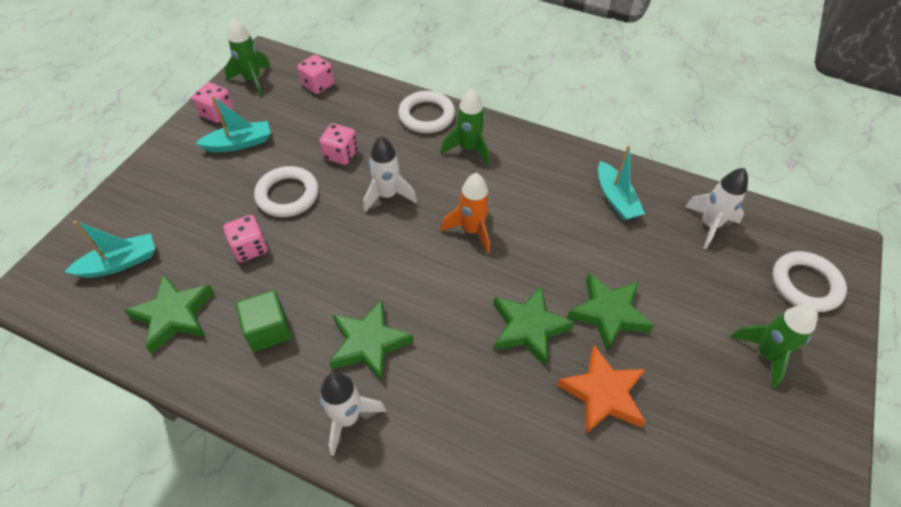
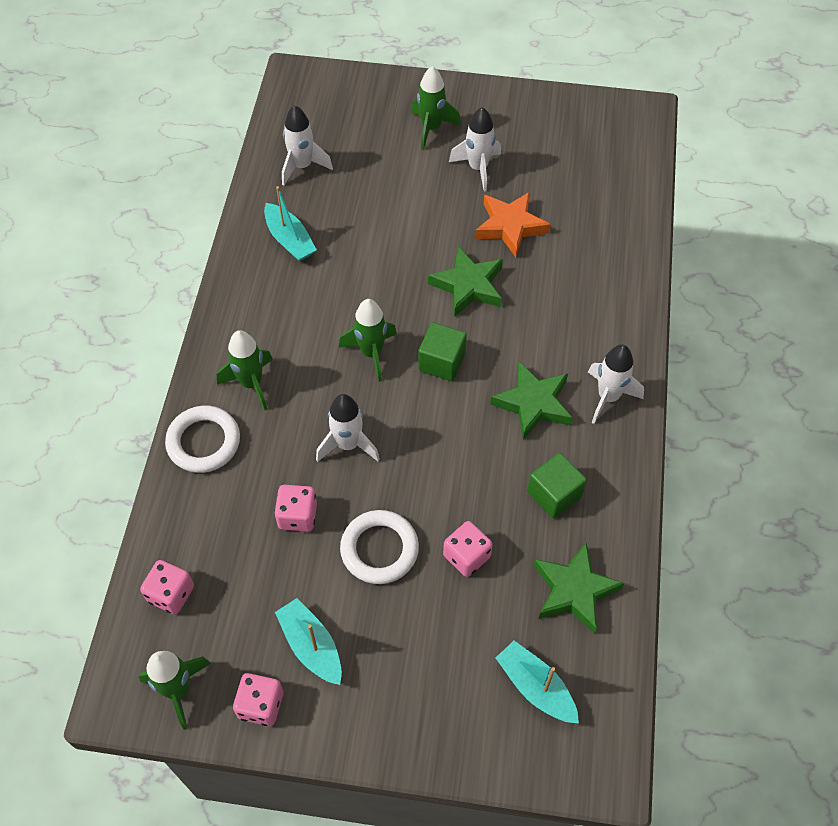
camera: 105 degrees left, 5 degrees up
(444, 280) = (441, 362): none -> green cube
(472, 230) = (371, 353): orange rocket -> green rocket
(608, 314) = (431, 231): green star -> none
(615, 199) = (289, 240): turquoise boat -> turquoise boat turned 90 degrees clockwise
(698, 386) = (478, 168): none -> white rocket
(805, 284) = (350, 102): white ring -> none

